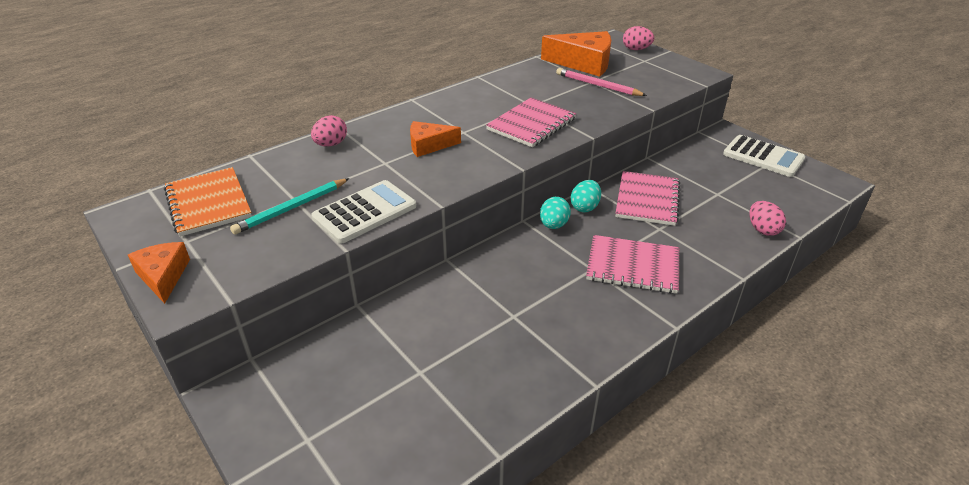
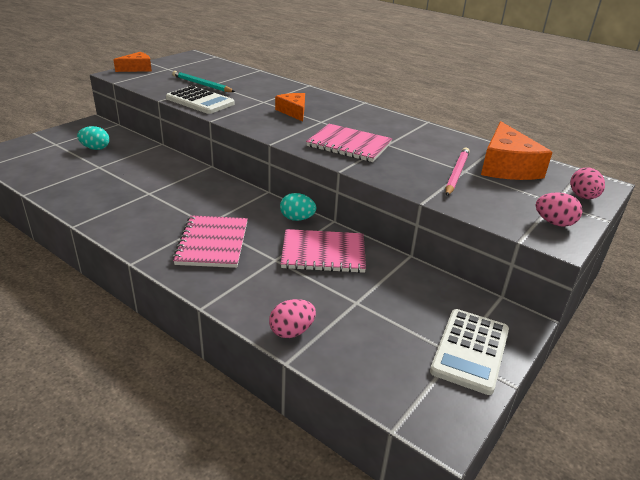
camera: 75 degrees right, 5 degrees down
(208, 203) = (204, 68): orange notebook -> none
(331, 144) = (281, 86): pink egg -> pink egg (554, 223)
(553, 225) = (264, 204): turquoise egg -> turquoise egg (95, 148)

